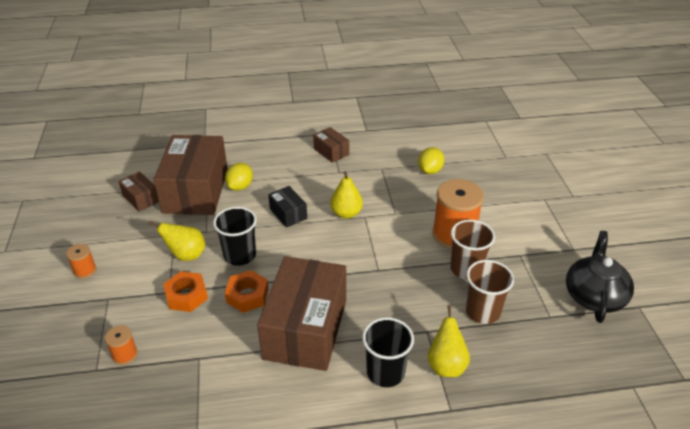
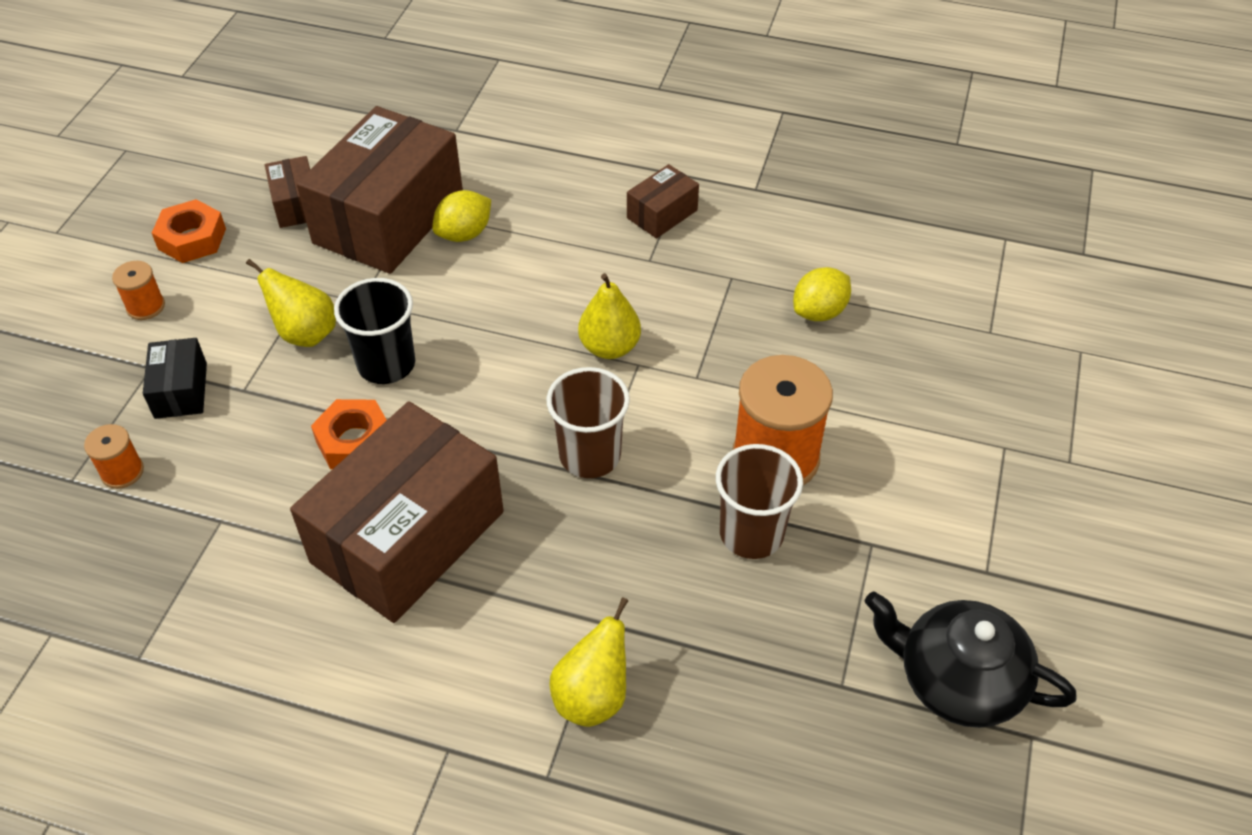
camera: 25 degrees right, 10 degrees up
(186, 296) = (264, 407): orange nut -> orange nut (192, 239)
(288, 214) = (511, 313): black box -> black box (181, 390)
(331, 152) = (662, 214): brown box -> brown box turned 60 degrees clockwise
(385, 372) = (485, 666): black cup -> none
(482, 311) = (724, 625): brown cup -> brown cup (590, 455)
(594, 295) = (957, 680): black teapot -> black teapot turned 105 degrees counterclockwise

